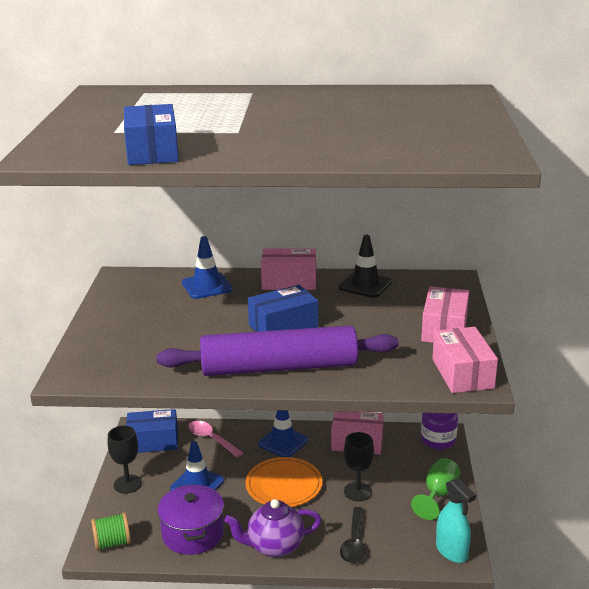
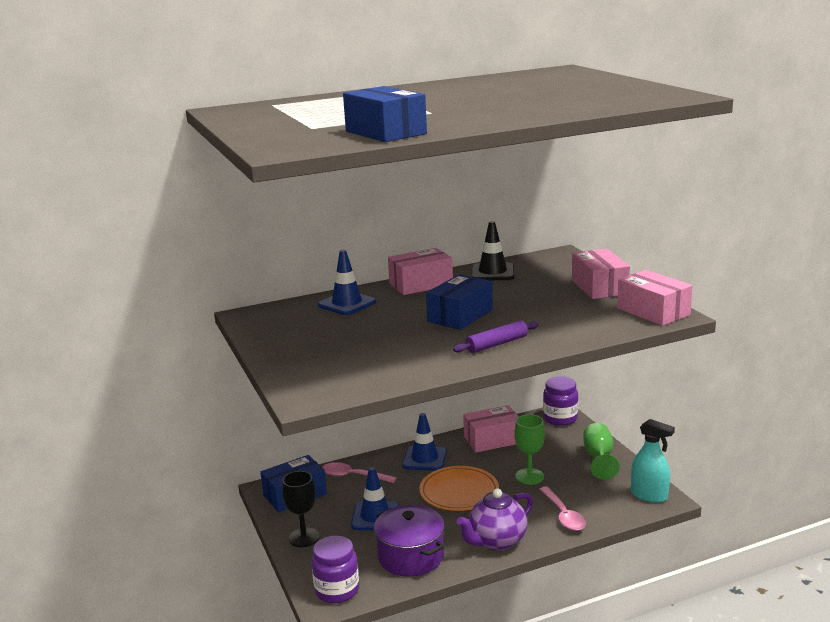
camera: 25 degrees left, 5 degrees down
(112, 543) = (337, 590): green spool -> purple jar
(278, 367) = (496, 344): purple rolling pin -> purple rolling pin, size x0.43
(354, 542) = (563, 515): black spoon -> pink spoon
(358, 491) = (529, 476): black goblet -> green goblet

